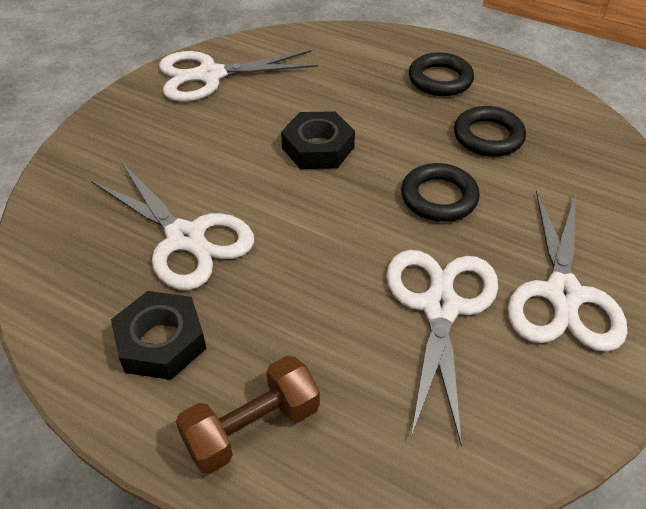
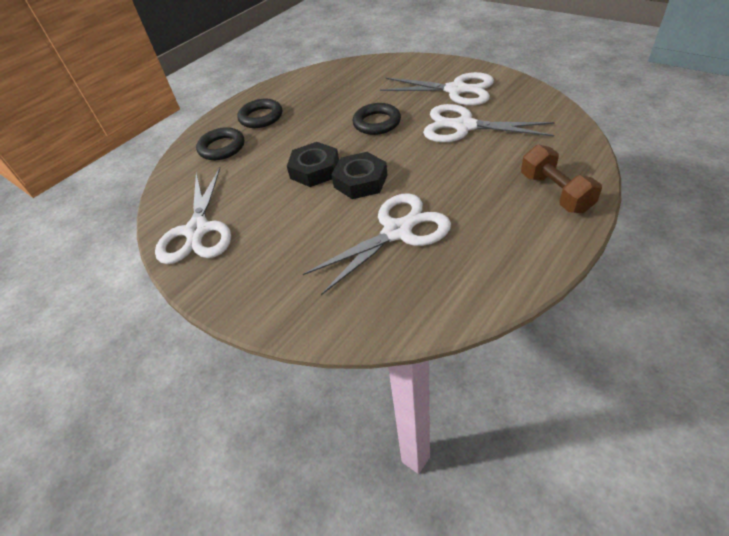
camera: 75 degrees left, 0 degrees up
(161, 341) = (494, 236): black nut -> black nut (360, 181)
(488, 136) = (326, 103): black ring -> black ring (222, 148)

